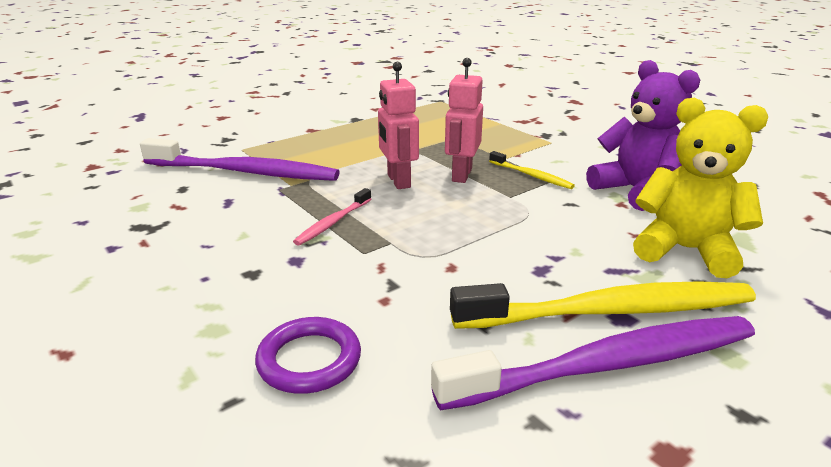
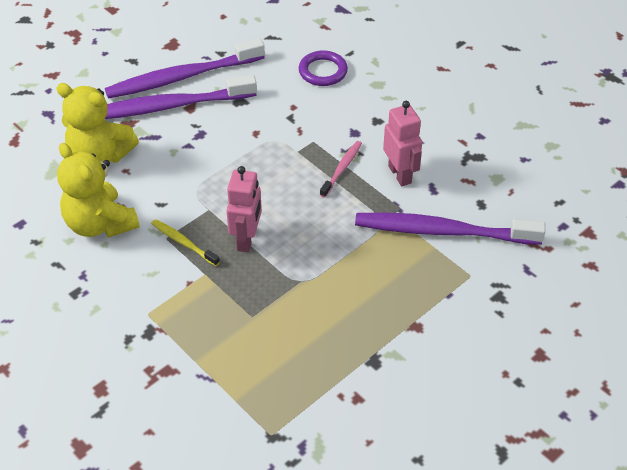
camera: 175 degrees right, 20 degrees up
(398, 181) = (302, 226): pink robot -> pink robot (400, 174)
(611, 311) = (169, 106): yellow toothbrush -> purple toothbrush
(636, 191) = (100, 224): purple teddy bear -> yellow teddy bear

